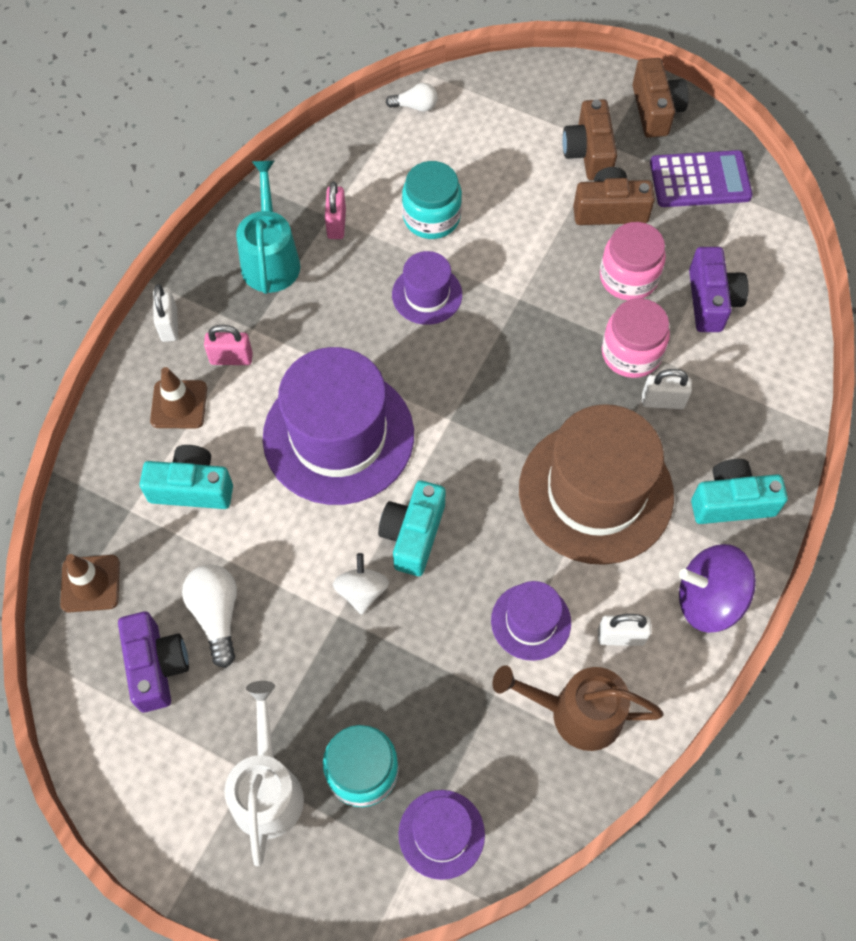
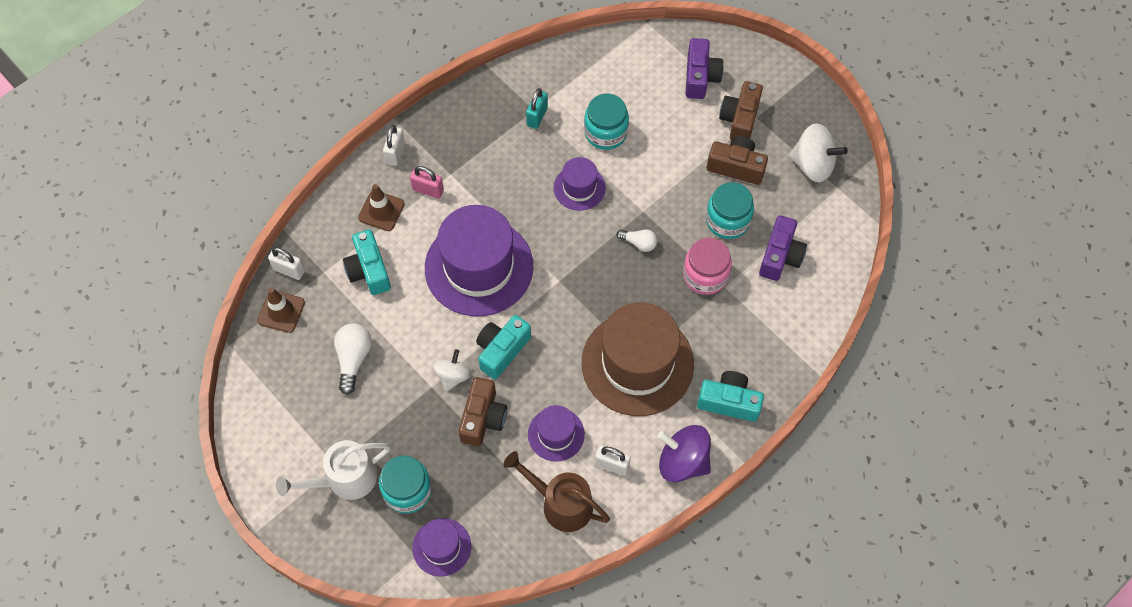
camera: 20 degrees right, 0 degrees up
(156, 666) = (303, 379): purple camera -> purple camera (700, 77)
(192, 488) = (369, 270): turquoise camera -> turquoise camera turned 135 degrees counterclockwise
(268, 788) = (344, 479): white watering can -> white watering can turned 135 degrees counterclockwise
(270, 258) = (482, 127): turquoise watering can -> none
(336, 224) = (537, 116): pink padlock -> turquoise padlock
(415, 106) = (628, 46): white light bulb -> white light bulb (639, 243)
(628, 277) = (727, 220): pink jar -> turquoise jar
(655, 110) = (804, 102): brown camera -> brown camera (483, 418)
(662, 401) = (712, 316): white padlock -> white padlock (289, 270)
(700, 180) = (813, 165): purple calculator -> white spinning top

